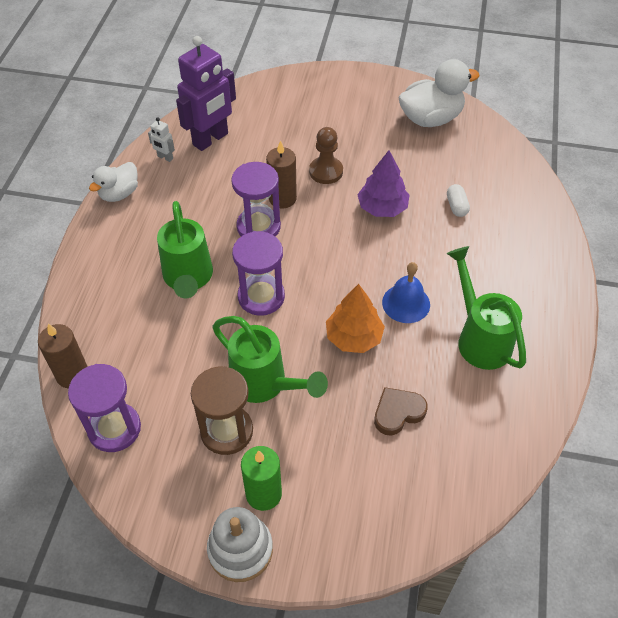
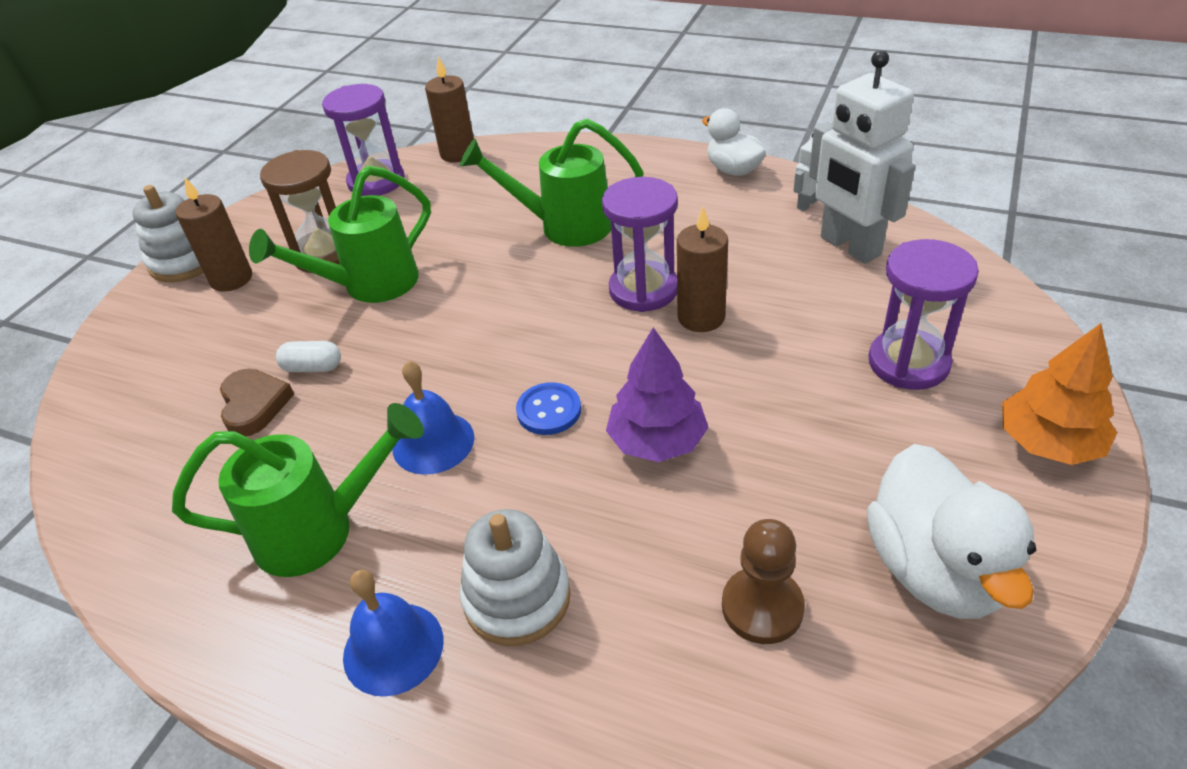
camera: 105 degrees right, 10 degrees down
(211, 139) = (849, 246): purple robot -> white robot
(261, 297) = (509, 287): purple hourglass -> purple hourglass (908, 363)
(263, 494) = (231, 279): green candle -> brown candle
(326, 171) = (762, 374): brown pawn -> brown pawn (762, 607)
(354, 337) = (398, 373): orange tree -> orange tree (1048, 443)
(370, 255) = (549, 410): none -> blue button
(456, 206) = (639, 562): white capsule -> white capsule (313, 367)
(489, 246) = (517, 598): none -> white stacking toy
(531, 285) = (393, 648): none -> blue bell

